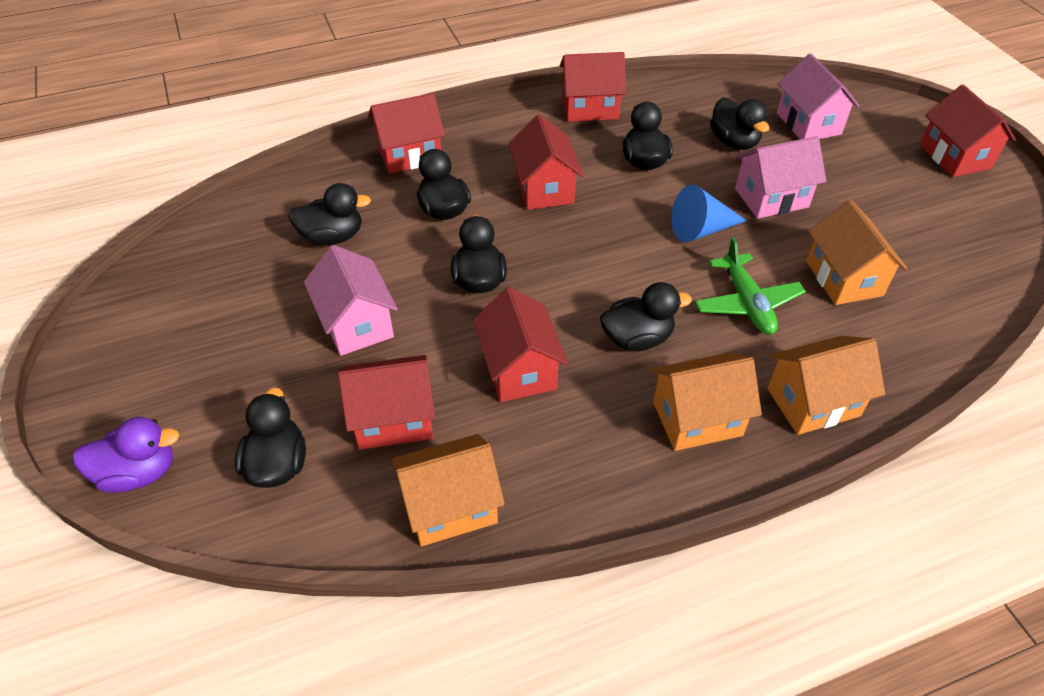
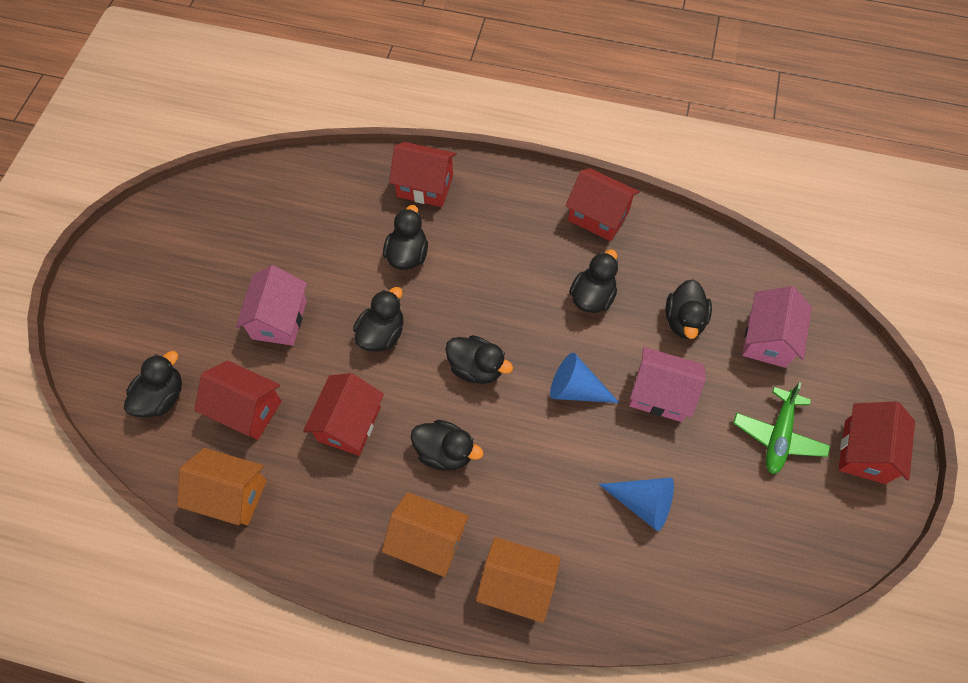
camera: 35 degrees right, 15 degrees up
(139, 473) = (89, 351): purple duck -> none
(332, 237) = (317, 234): black duck -> black duck (476, 368)
(544, 188) = (494, 277): red house -> none
(747, 303) = (548, 475): green plane -> green plane (778, 435)
(844, 278) = (643, 503): orange house -> blue cone

